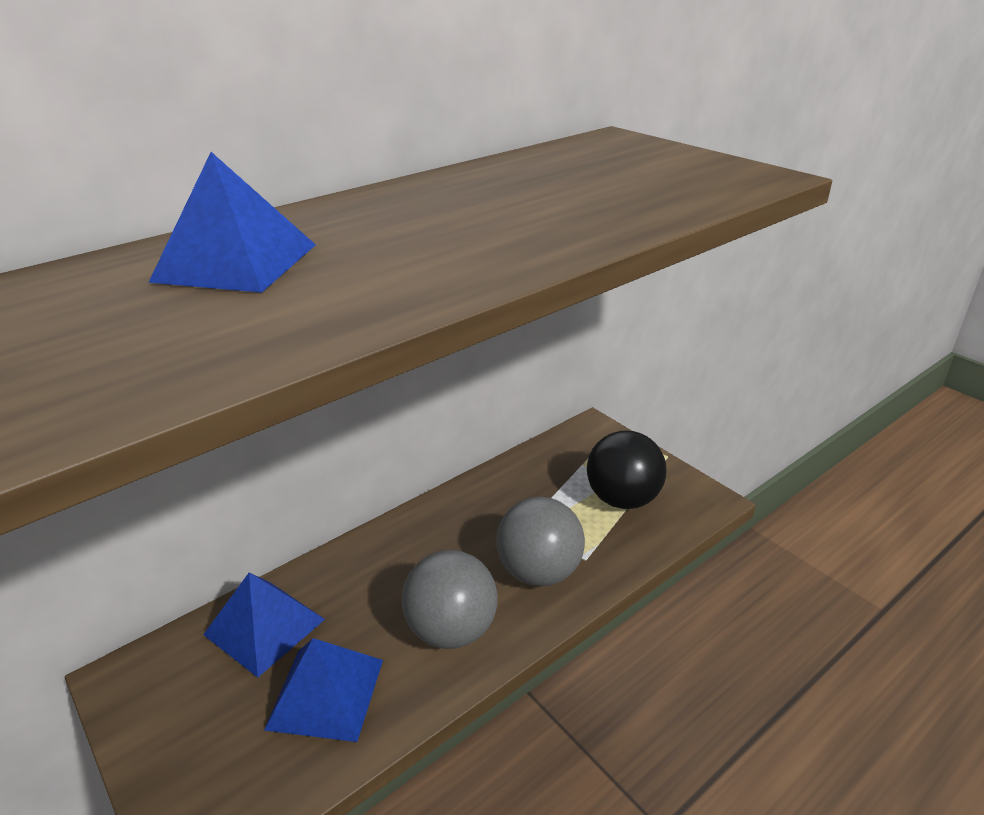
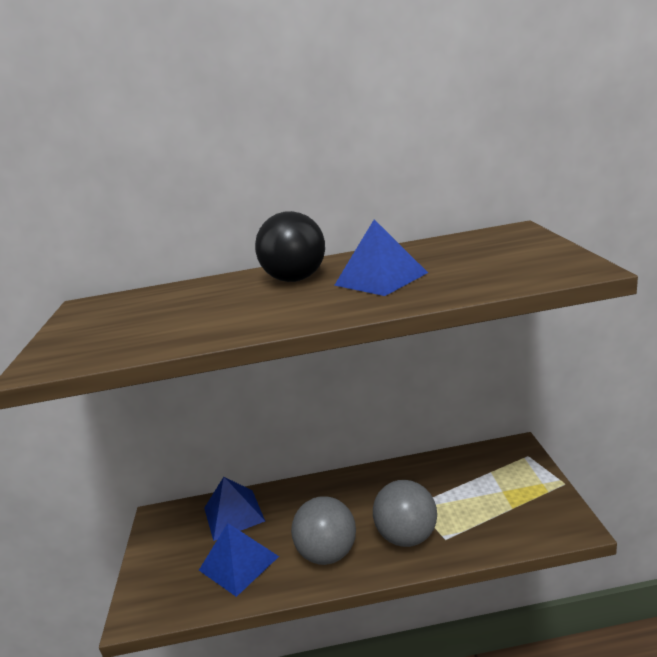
camera: 35 degrees right, 10 degrees down
(236, 262) = (204, 297): blue pyramid -> blue pyramid (381, 279)
(623, 499) = (504, 505): black ball -> black ball (296, 279)

